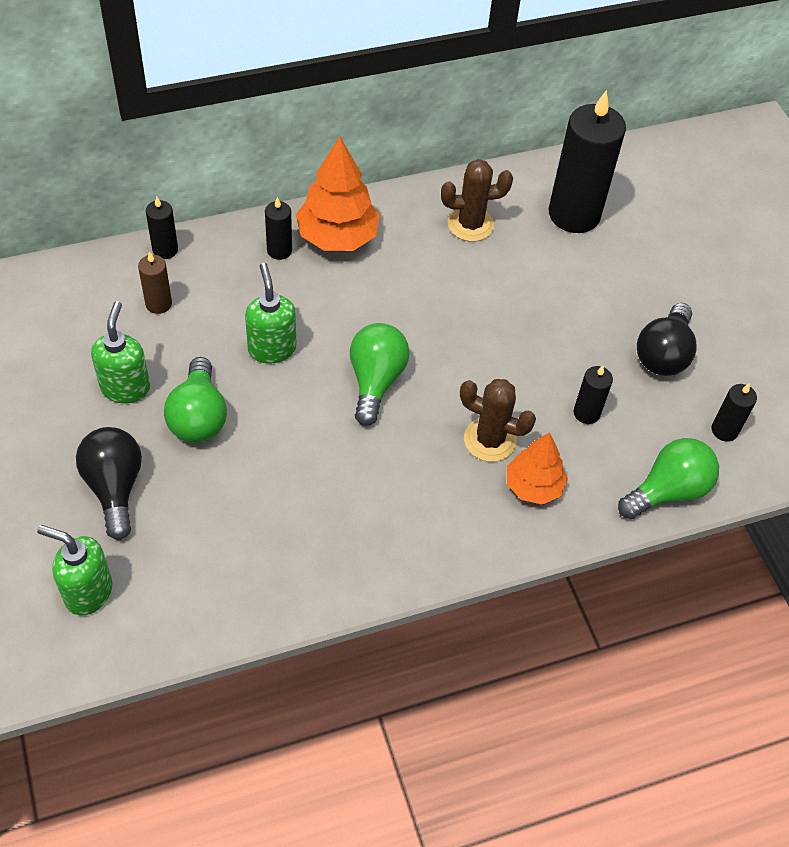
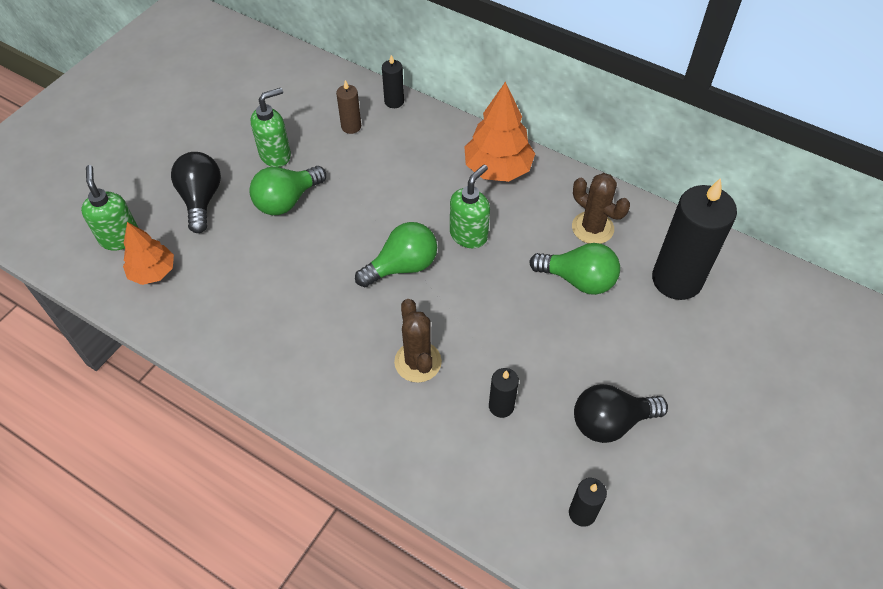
camera: 55 degrees right, 0 degrees up
(114, 487) = (201, 199): black light bulb -> black light bulb turned 45 degrees counterclockwise
(272, 348) = (373, 199): green soap dispenser -> green soap dispenser (469, 235)
(279, 250) = (453, 150): black candle -> none
(533, 486) = (403, 414): orange tree -> orange tree (153, 272)
(667, 491) = (483, 508): green light bulb -> green light bulb (578, 280)

